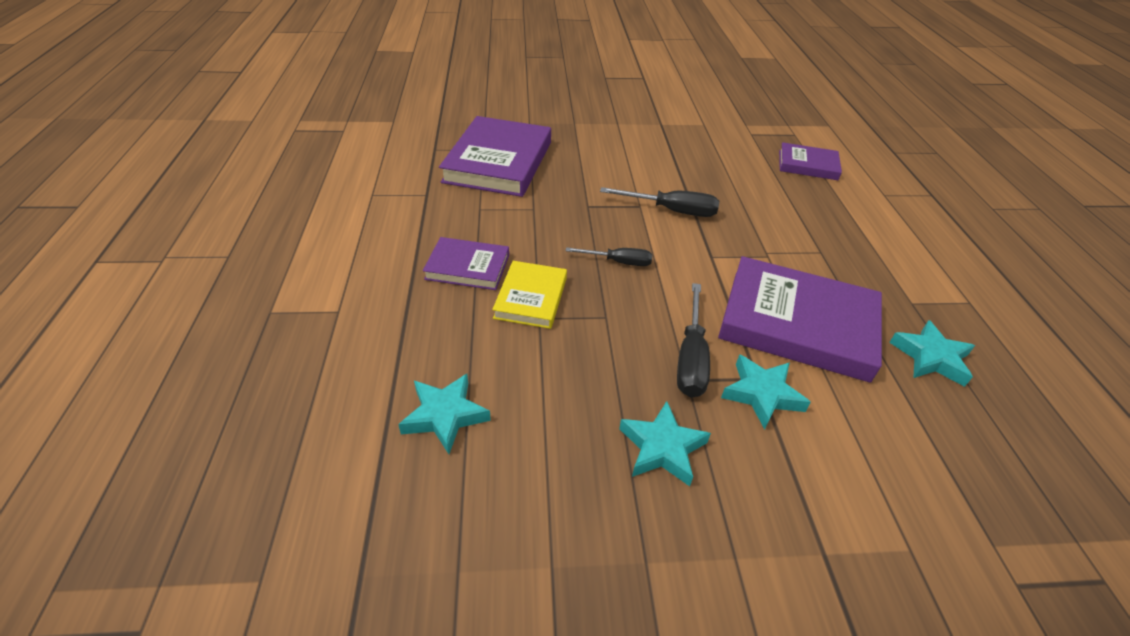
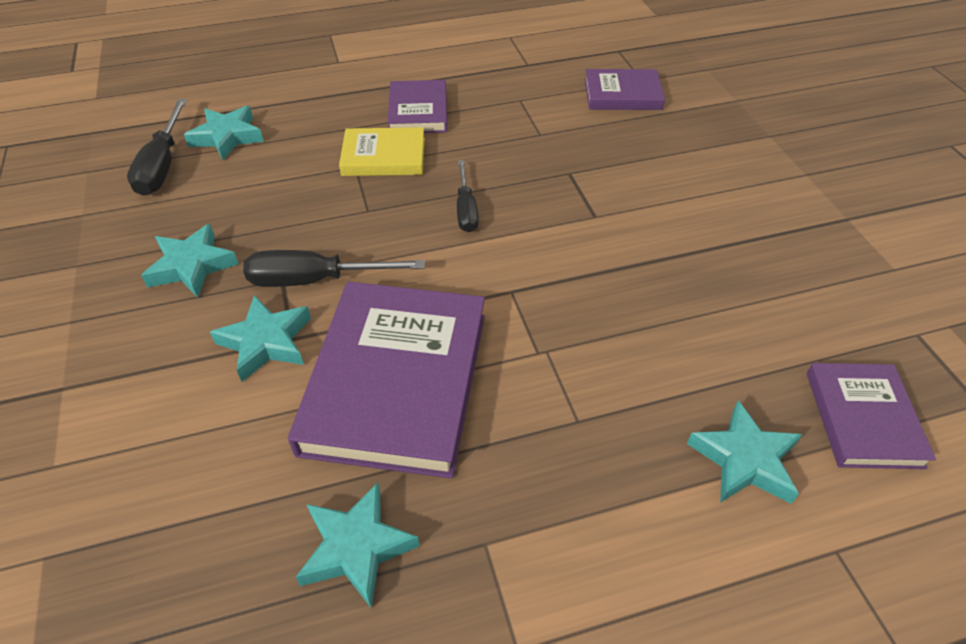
camera: 80 degrees right, 5 degrees up
(498, 162) = (622, 94): purple book -> purple book, size x0.54
(671, 211) = (600, 246): black screwdriver -> black screwdriver (163, 165)
(838, 204) = (744, 459): none -> turquoise star

